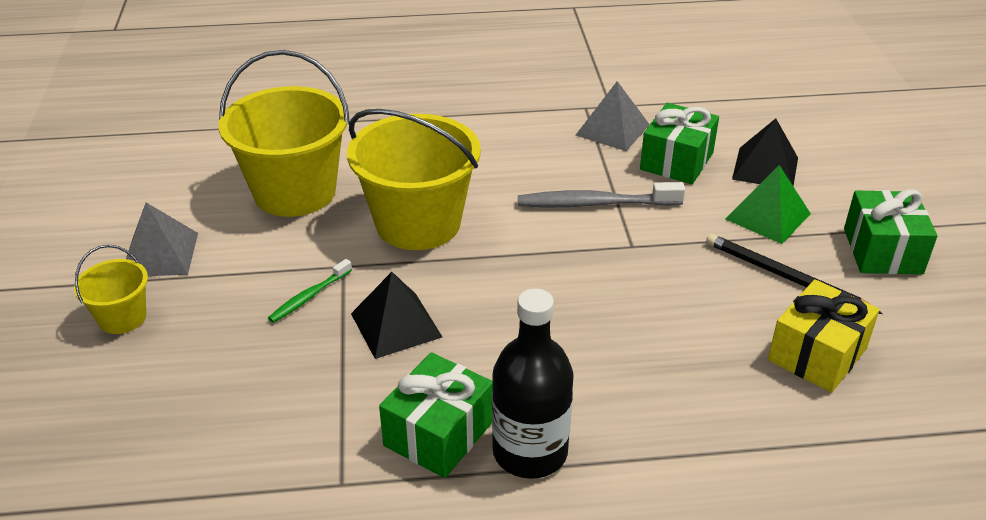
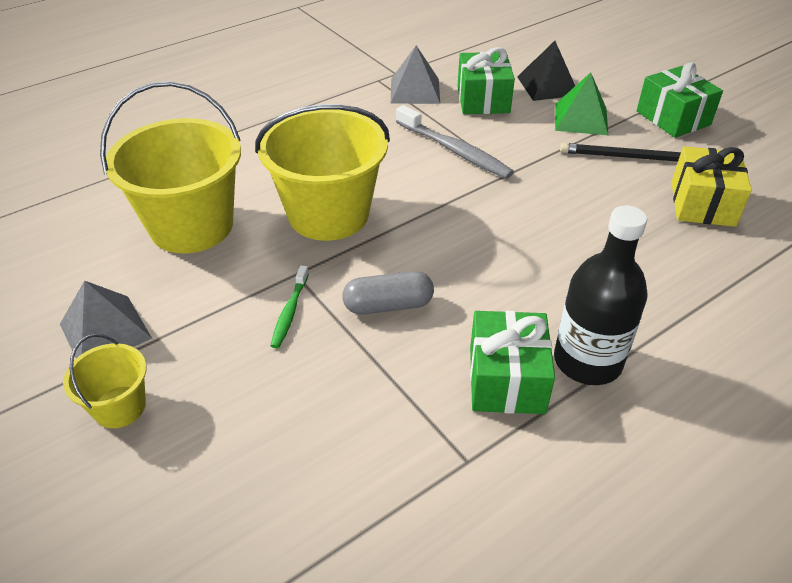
camera: 30 degrees left, 5 degrees up
(396, 325) = (388, 305): black pyramid -> grey capsule
(595, 204) = (454, 150): grey toothbrush -> grey toothbrush turned 105 degrees counterclockwise

